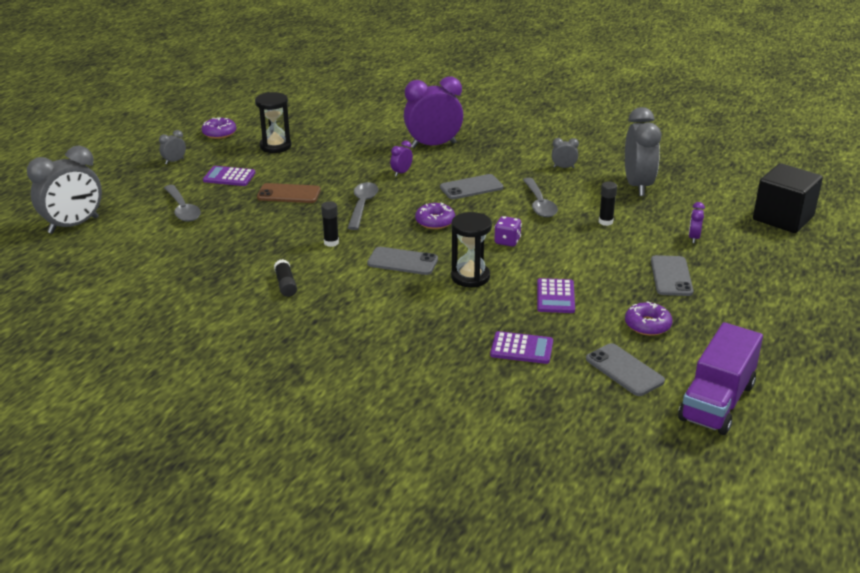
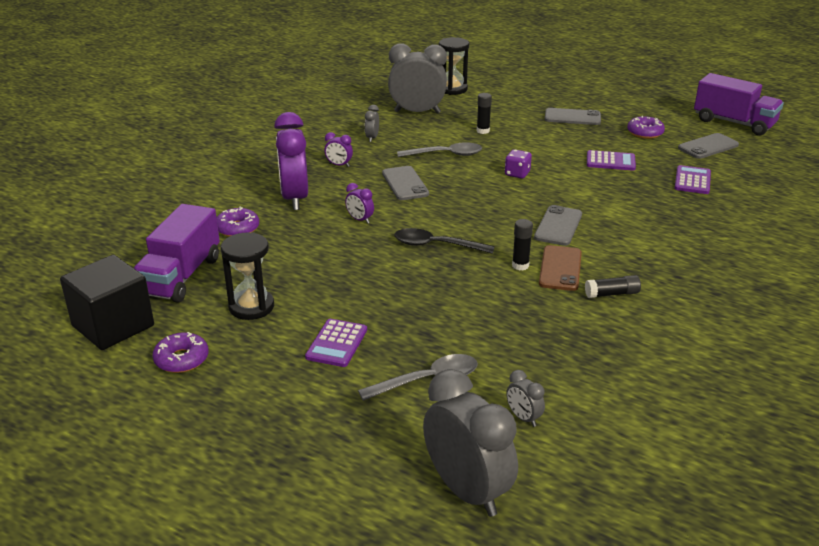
camera: 85 degrees left, 0 degrees up
(174, 161) = (267, 399): grey clock -> grey clock (523, 418)
(289, 194) = (398, 294): brown phone -> brown phone (560, 268)
(314, 121) = (181, 276): none -> purple truck
(362, 205) = (436, 245): grey spoon -> black spoon
(435, 221) = (476, 206): purple donut -> purple donut (237, 228)
(470, 277) = (583, 194): black hourglass -> black hourglass (452, 89)
(693, 238) = (512, 103): purple clock -> purple clock (339, 165)
(783, 218) = (481, 72): black cube -> black cube (113, 326)

